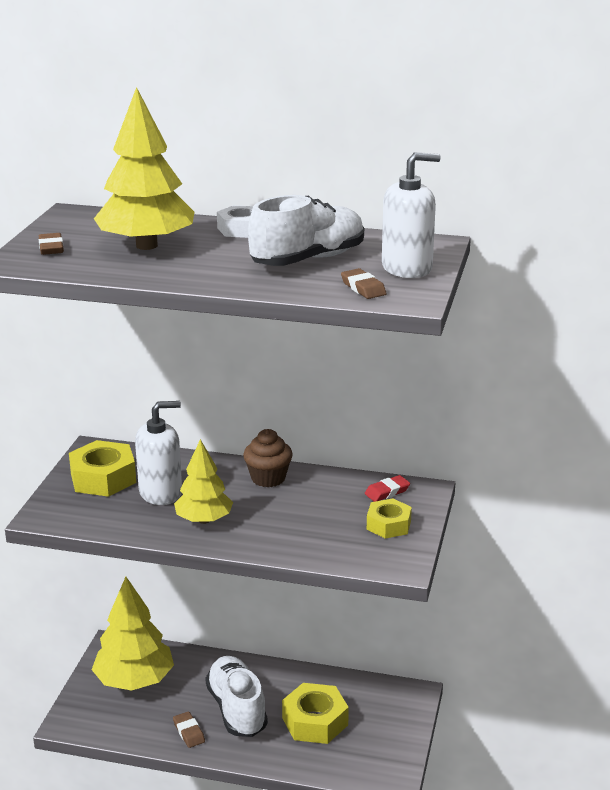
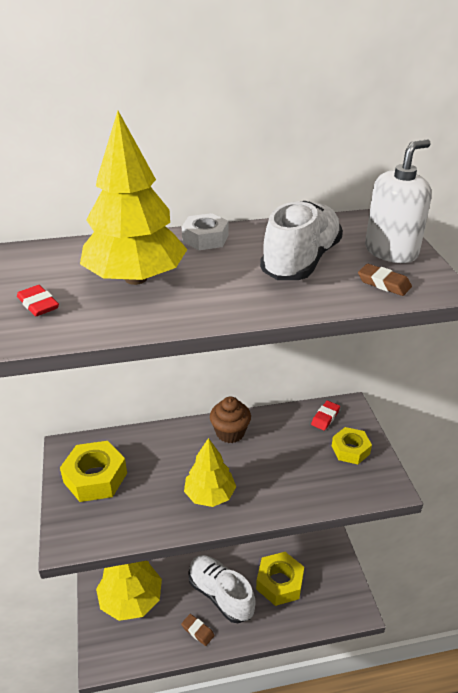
camera: 25 degrees left, 10 degrees up
(51, 248) = (38, 304): brown eraser -> red eraser
(161, 492) = (155, 477): white soap dispenser -> none

